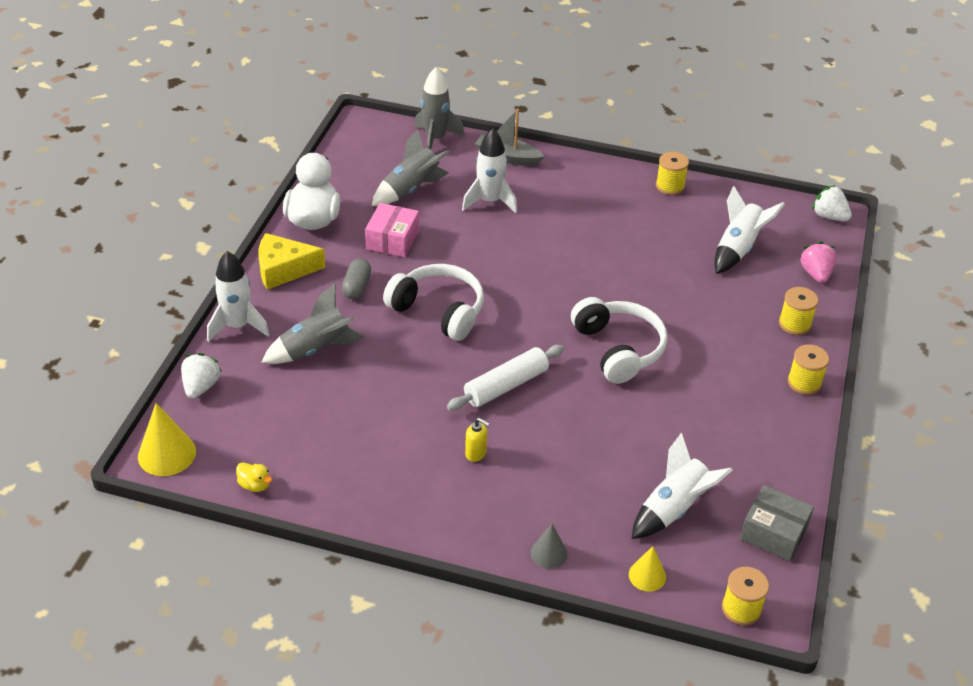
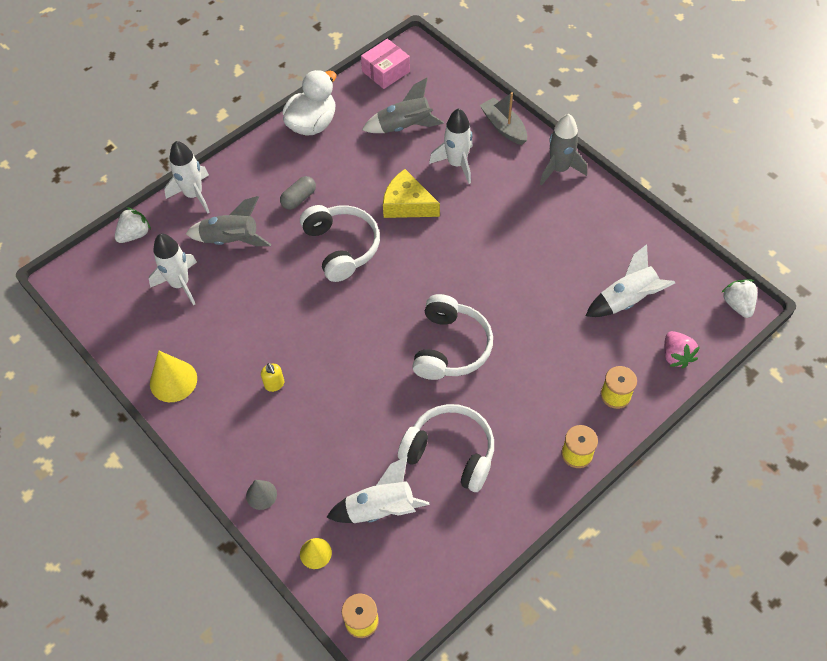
camera: 35 degrees right, 15 degrees up
(167, 454) = (76, 278): yellow cone -> yellow cone (173, 381)
(255, 485) = (112, 332): yellow duck -> none
(283, 269) = (259, 159): yellow cheese -> yellow cheese (407, 204)
(294, 410) = (180, 284): none -> white rocket
(392, 240) = (356, 167): pink box -> pink box (386, 71)
(435, 139) = (459, 86): grey rocket -> grey rocket (559, 169)
(506, 386) = (340, 338): white rolling pin -> none
(670, 186) = (618, 212): yellow spool -> none
(695, 432) = (450, 452): none -> white headphones
(773, 532) = (439, 572): grey box -> none
(816, 274) = (676, 356): pink strawberry -> pink strawberry turned 135 degrees clockwise

